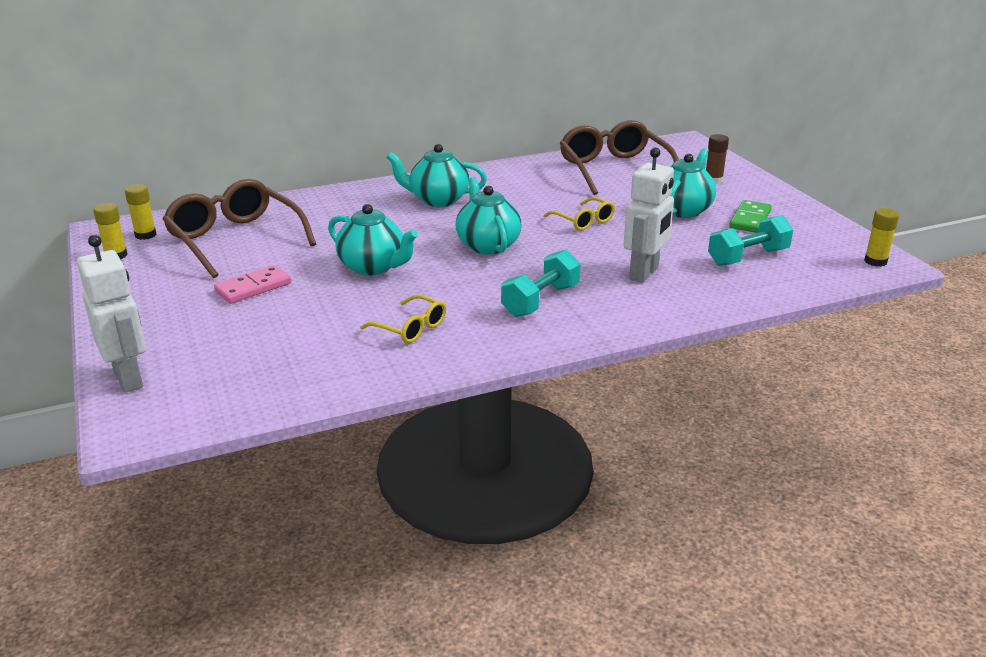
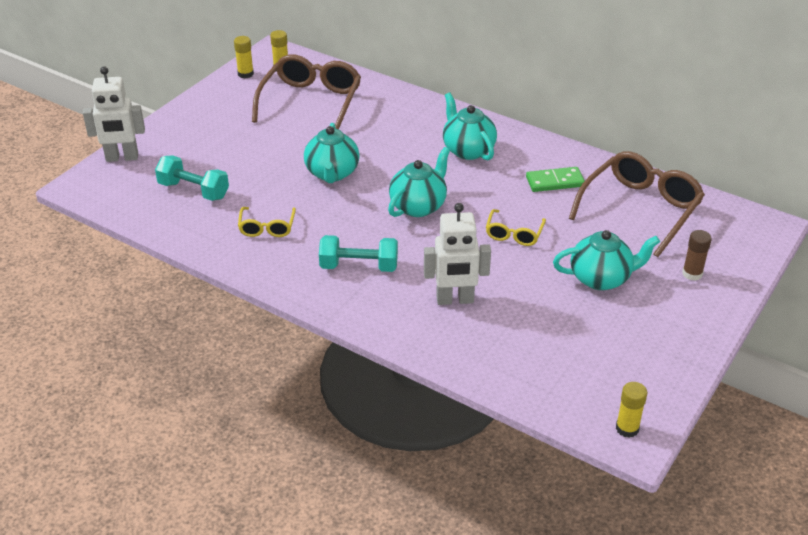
camera: 55 degrees right, 10 degrees up
(129, 379) = (122, 158): white robot -> white robot turned 60 degrees clockwise
(253, 287) = (257, 142): pink domino -> none
(748, 257) = (547, 346): turquoise dumbbell -> turquoise dumbbell (194, 190)
(750, 219) = (629, 324): green domino -> green domino (555, 182)

